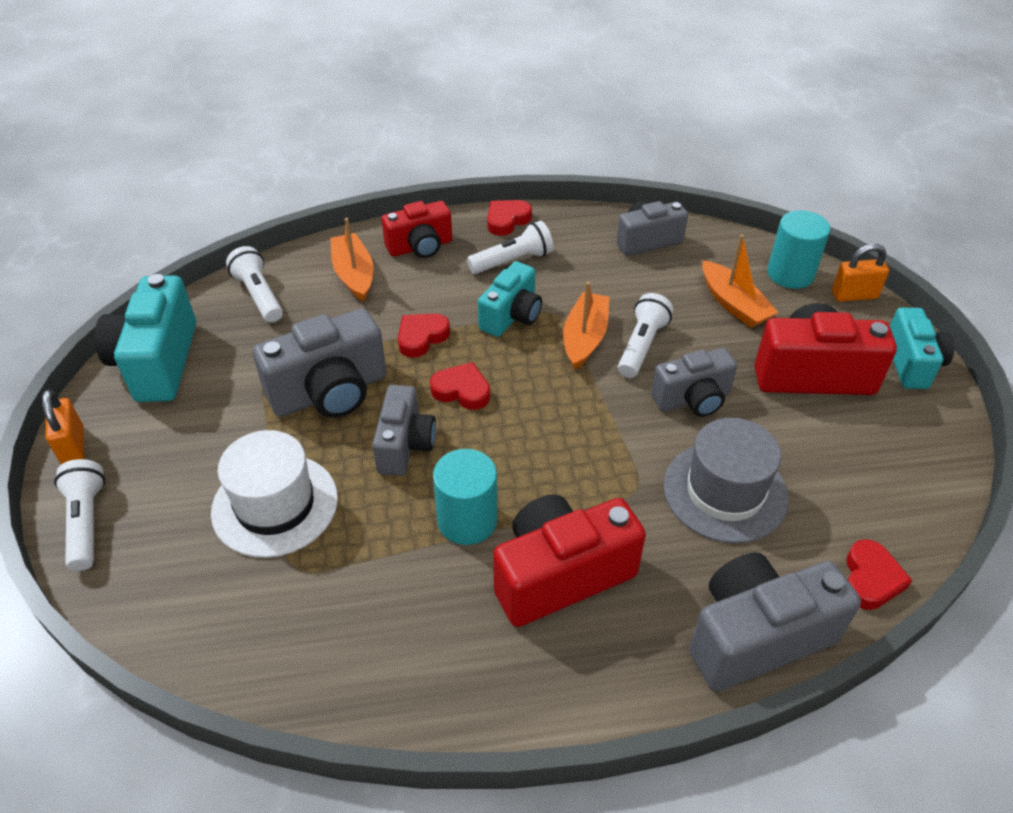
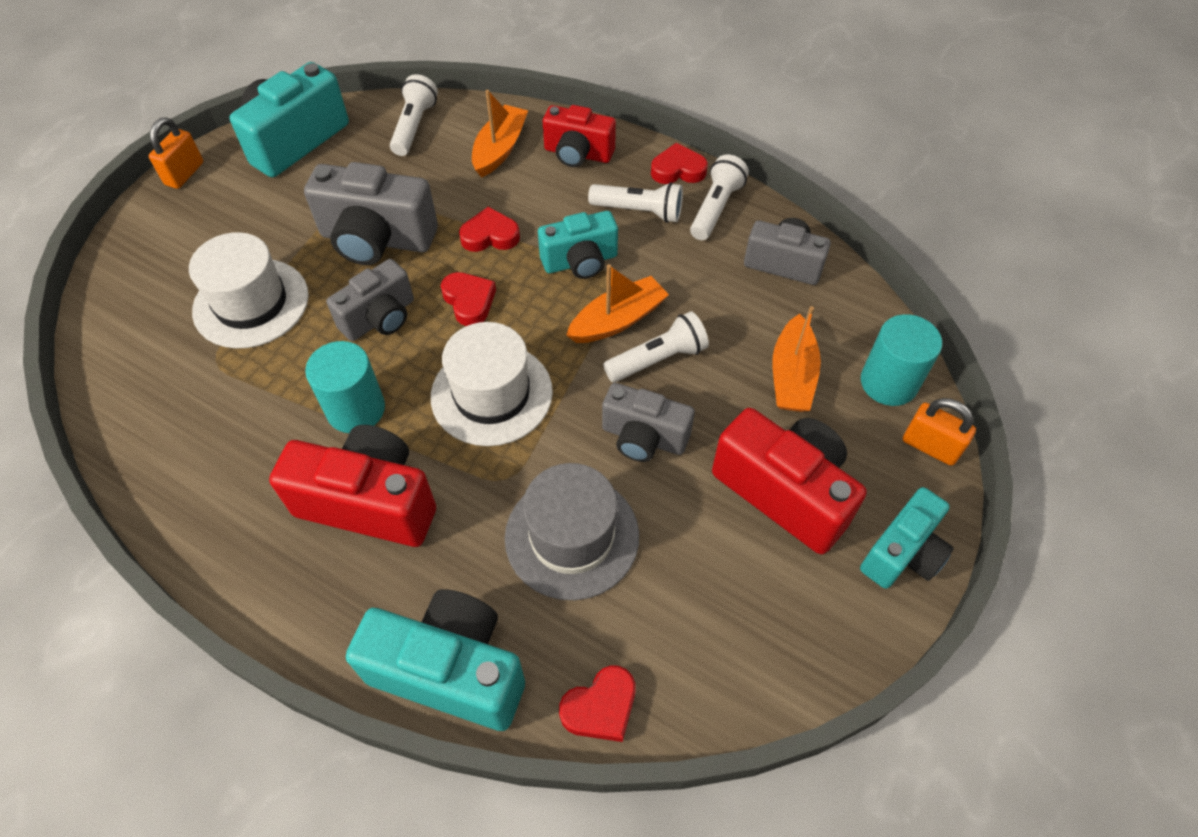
camera: 40 degrees right, 10 degrees up
(86, 522) = (137, 235): white flashlight -> white flashlight (715, 208)
(557, 441) = (491, 394): none -> white hat
(756, 636) = (450, 670): grey camera -> turquoise camera

